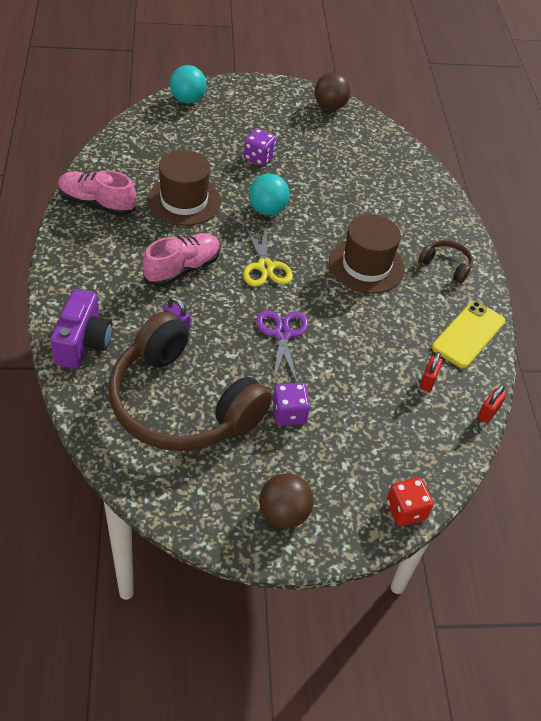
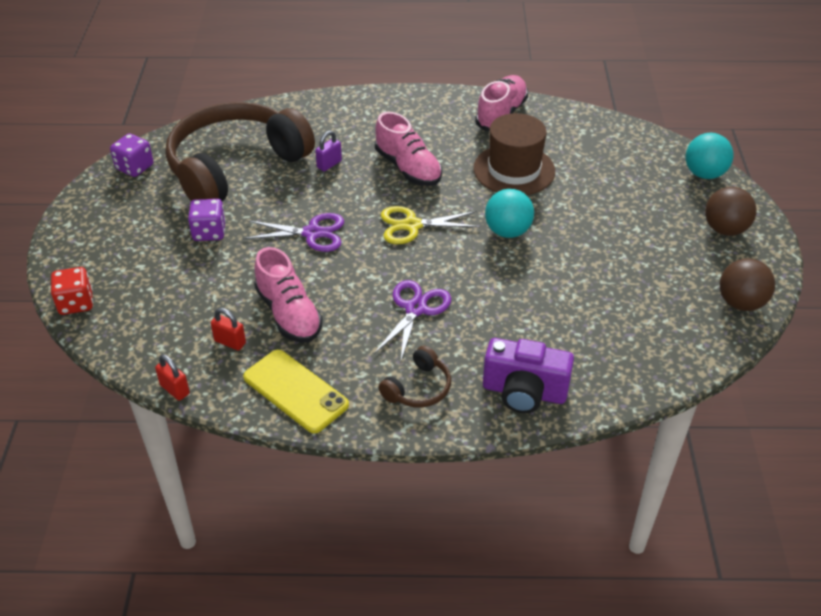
camera: 100 degrees right, 5 degrees down
(83, 343) = (314, 112): purple camera -> purple camera (524, 392)
(259, 157) = (604, 229): purple dice -> purple dice (135, 167)
(283, 514) = (101, 223): brown ball -> brown ball (725, 229)
(366, 266) = (415, 309): brown hat -> purple scissors
(387, 344) = (289, 314): none -> pink shoe

